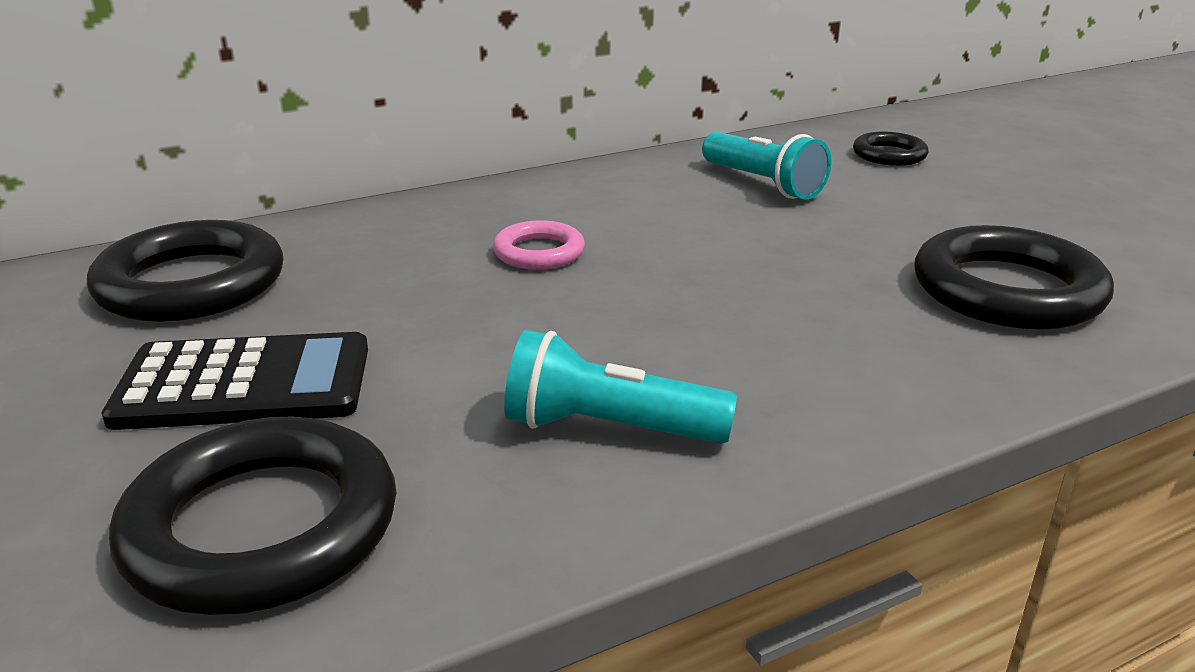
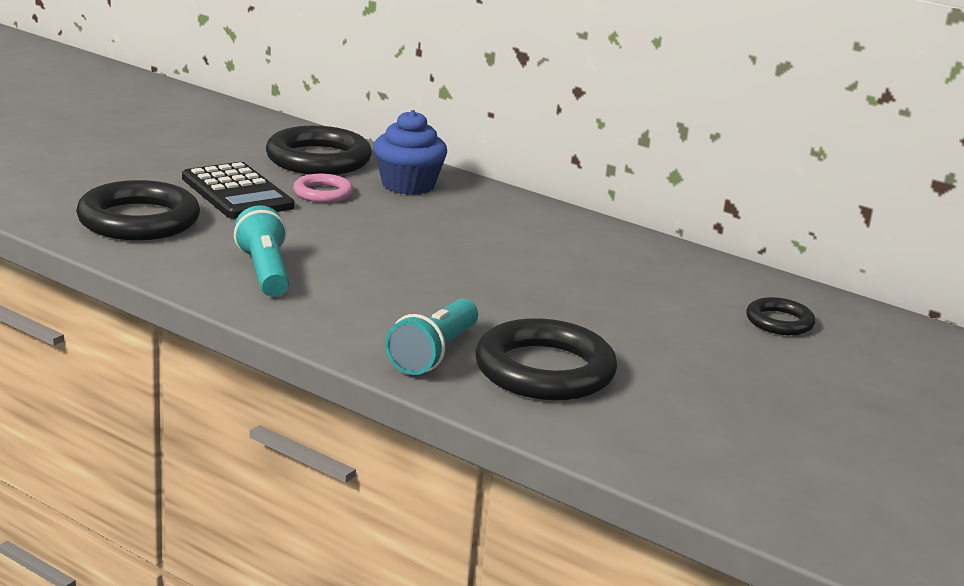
camera: 60 degrees right, 5 degrees down
(367, 243) = (408, 185): none -> blue cupcake
(539, 252) = (444, 228): pink ring -> pink ring (323, 193)
(763, 184) = (645, 280): turquoise flashlight -> turquoise flashlight (433, 354)

